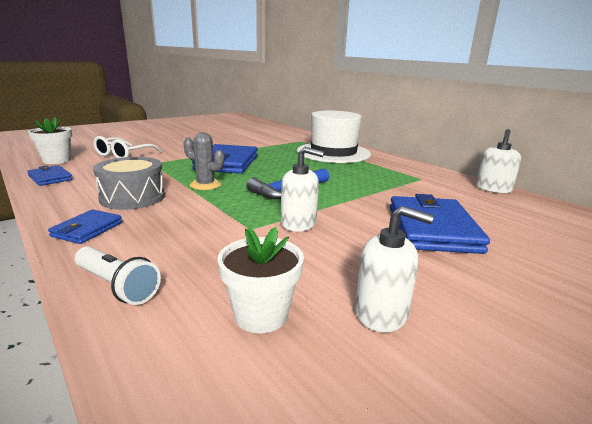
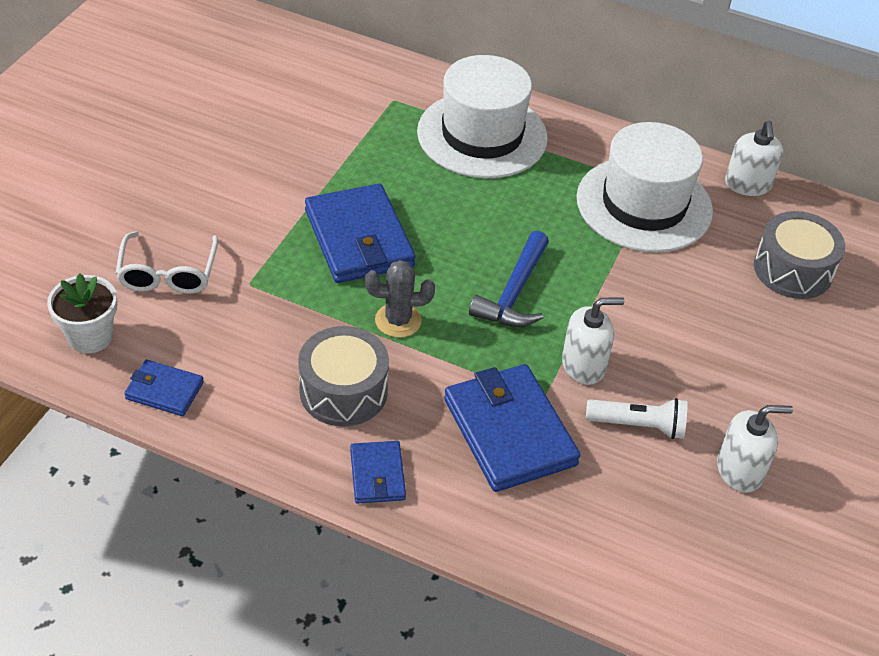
camera: 30 degrees left, 25 degrees up
(117, 286) = (511, 536): white flashlight -> white flashlight (638, 425)
(261, 315) = (655, 513): white flower pot -> none
(410, 182) = (644, 204): none -> white hat
(432, 229) = (721, 318): blue wallet -> blue wallet (509, 432)
(513, 223) = (792, 270): none -> grey drum

